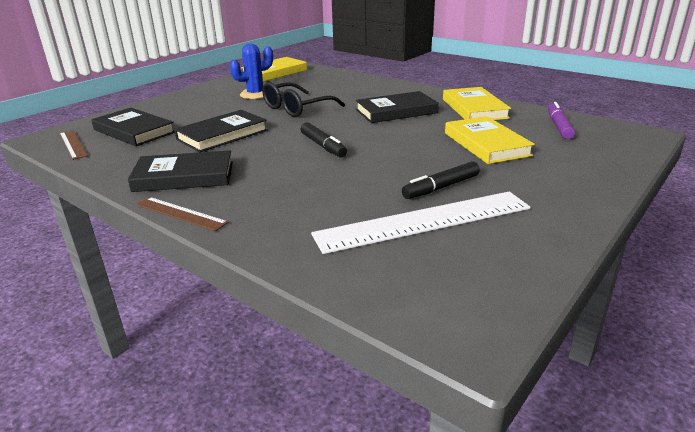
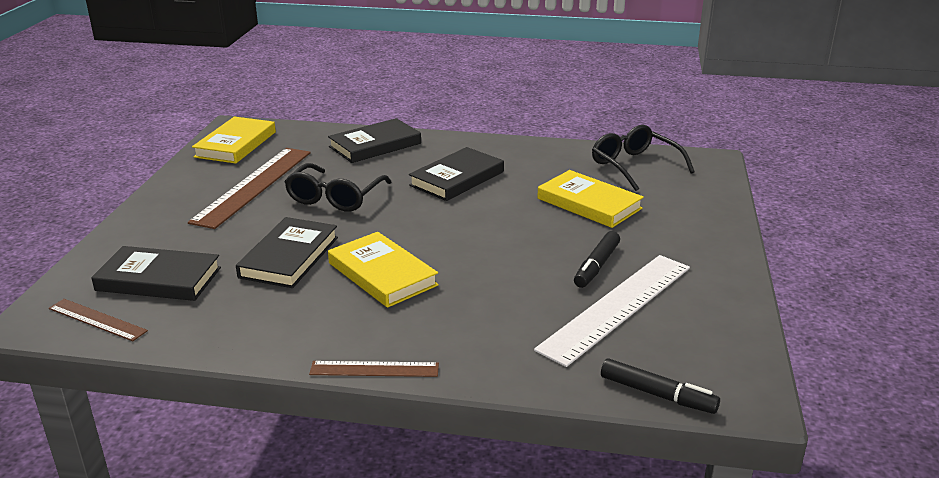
camera: 30 degrees left, 0 degrees up
(184, 176) = (317, 325): black book -> black book (375, 145)
(255, 94) = (253, 186): blue cactus -> brown ruler
(323, 146) = (428, 244): black marker -> black marker (657, 394)
(474, 108) = (534, 158): yellow book -> yellow book (382, 274)
(559, 126) = (634, 166): purple marker -> black glasses

